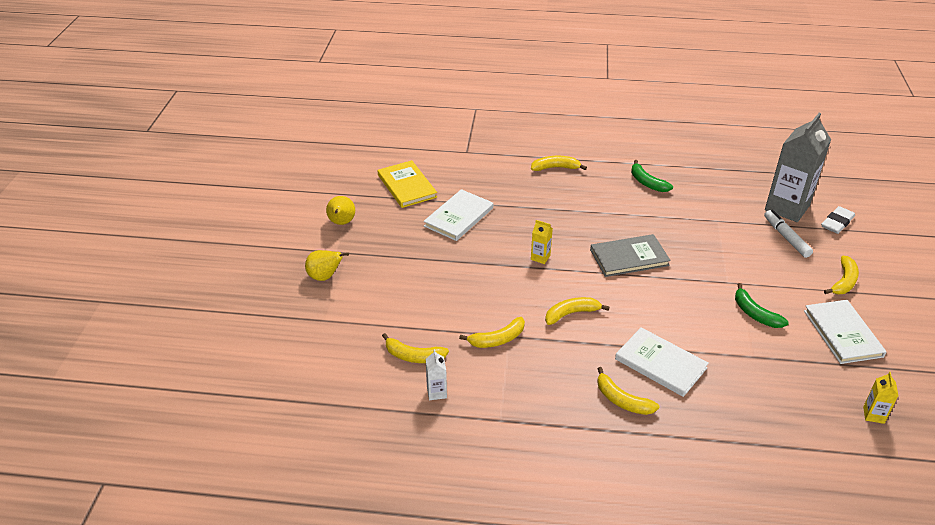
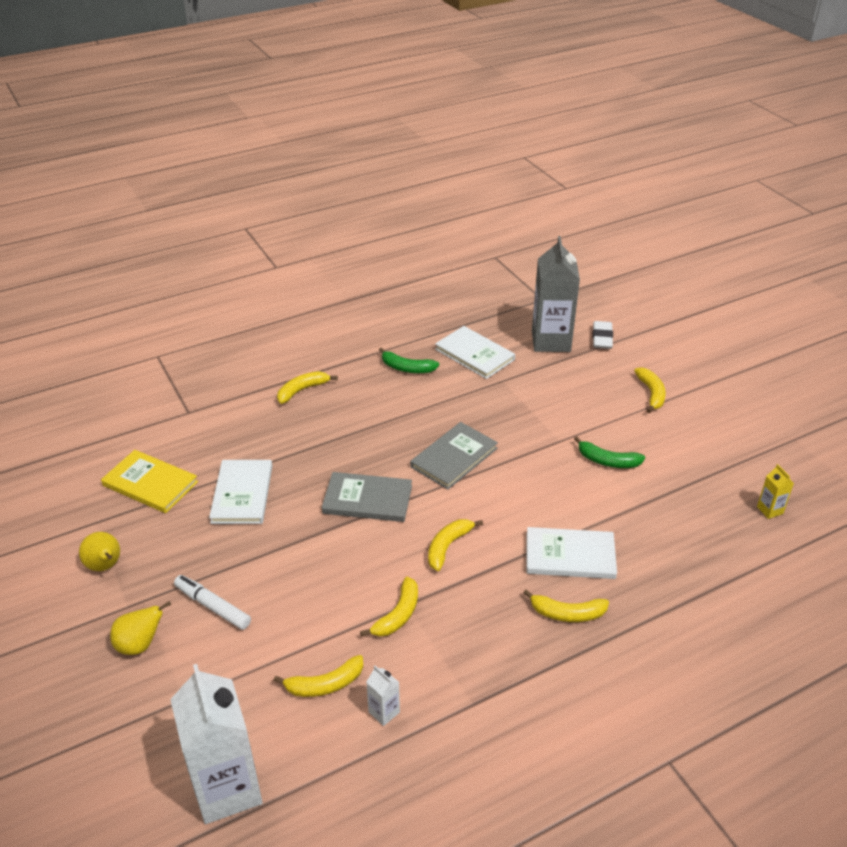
camera: 35 degrees left, 0 degrees up
(307, 383) = (227, 789): none -> white carton
(540, 257) = (367, 499): yellow carton -> grey book
(786, 237) = (573, 371): white marker -> white marker (213, 606)
(842, 333) = (689, 444): white book -> white book (474, 354)

